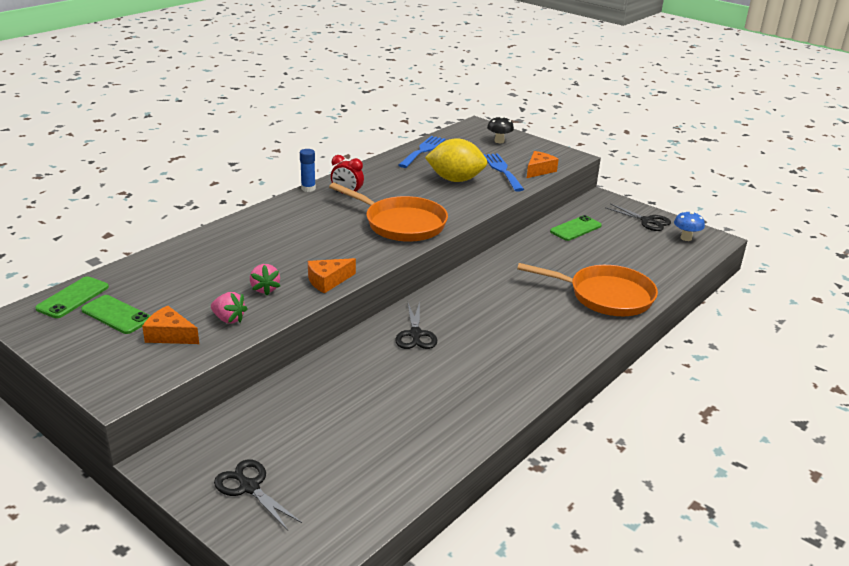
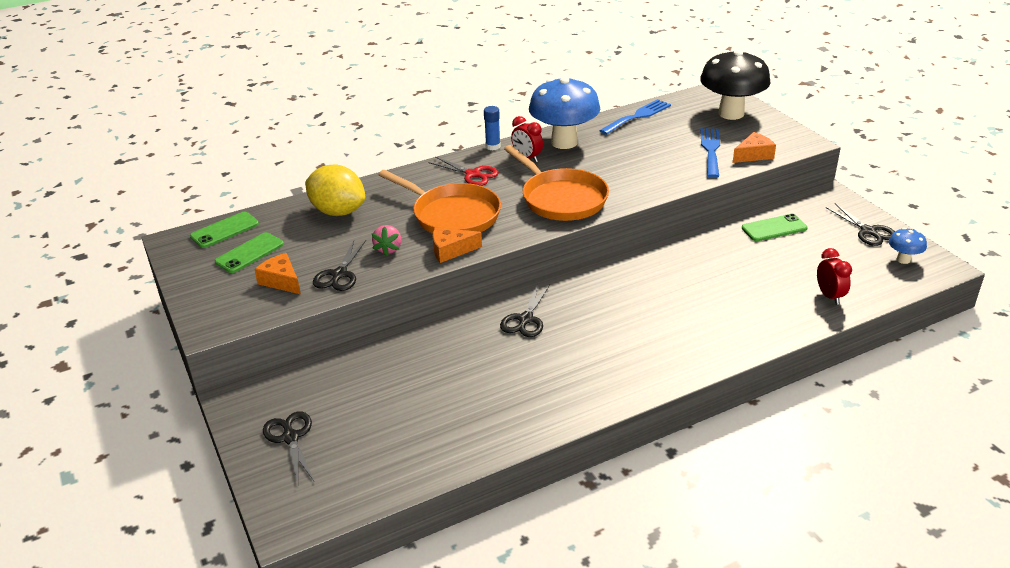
camera: 25 degrees right, 5 degrees up
(116, 315) = (249, 253): green phone -> green phone turned 75 degrees clockwise
(229, 319) = (339, 274): pink strawberry -> black scissors
(304, 214) = (472, 174): none -> red scissors
(372, 178) = (564, 142): none -> blue mushroom
(455, 180) = (651, 155): yellow lemon -> yellow lemon (338, 211)
(499, 141) = (731, 113): black mushroom -> black mushroom, size x2.24
(605, 296) = (756, 313): orange pan -> orange pan (452, 215)
(651, 273) = (829, 296): none -> red clock

